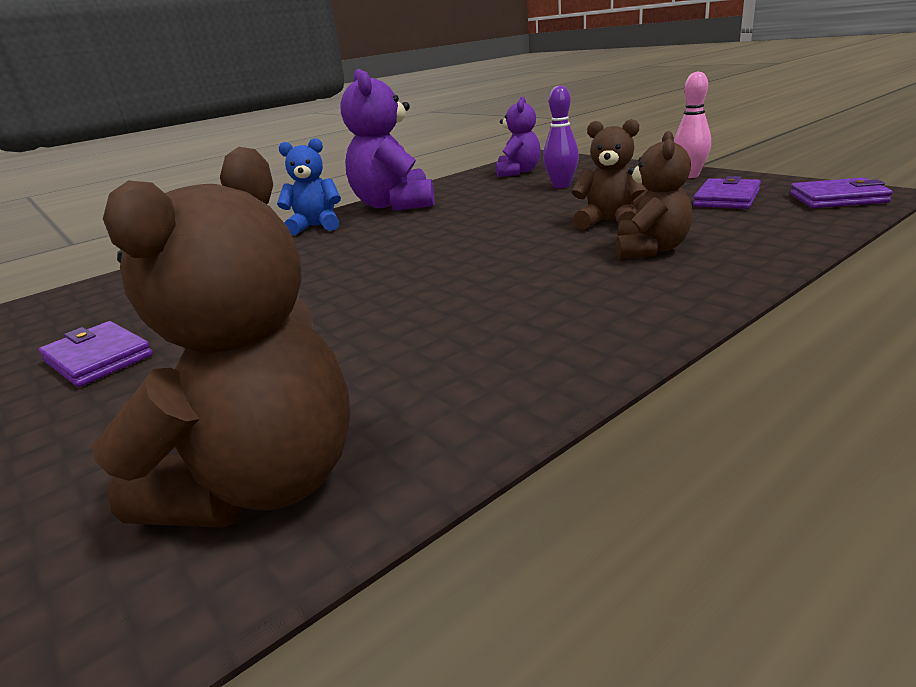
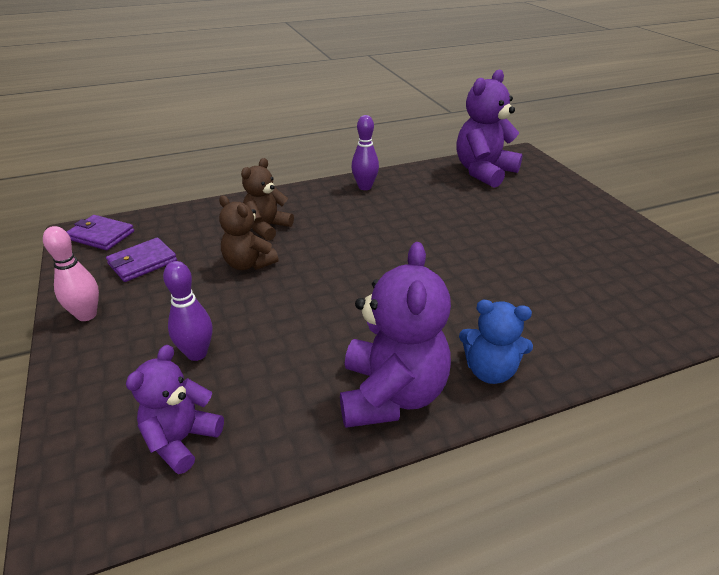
camera: 165 degrees left, 10 degrees up
(98, 358) = (594, 238): purple wallet -> none
(264, 483) = (484, 172): brown teddy bear -> purple teddy bear
(573, 345) = (365, 187): none -> purple bowling pin

